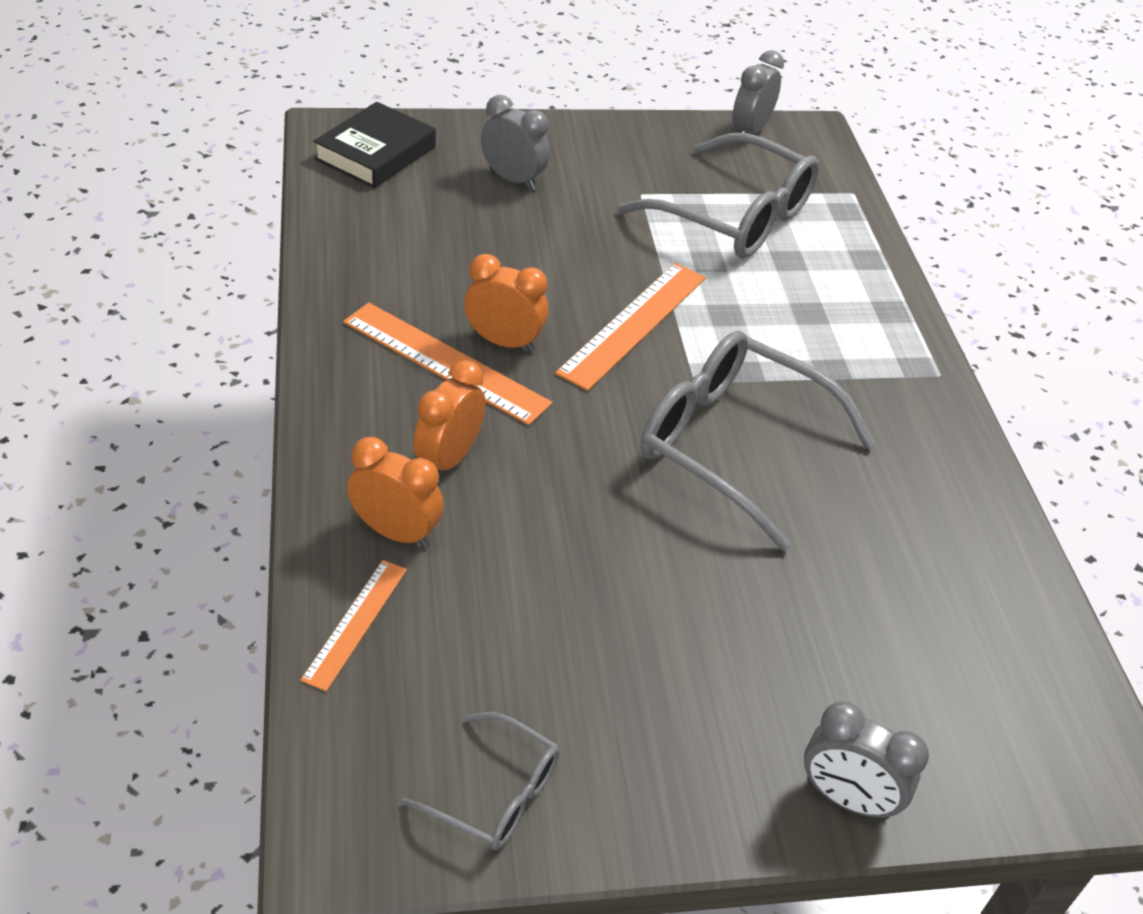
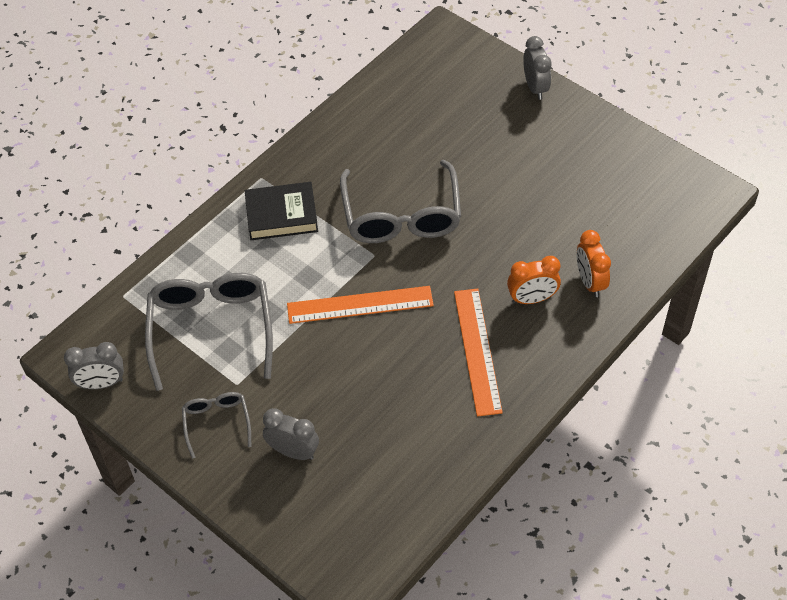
camera: 125 degrees left, 10 degrees up
(356, 623) = (642, 257): orange ruler -> none
(376, 153) = (346, 540): black book -> black book (281, 215)
(494, 793) = (649, 168): grey glasses -> grey glasses (217, 423)
(504, 342) = (435, 341): orange clock -> none
(513, 179) = (293, 451): grey clock -> grey clock turned 120 degrees clockwise

